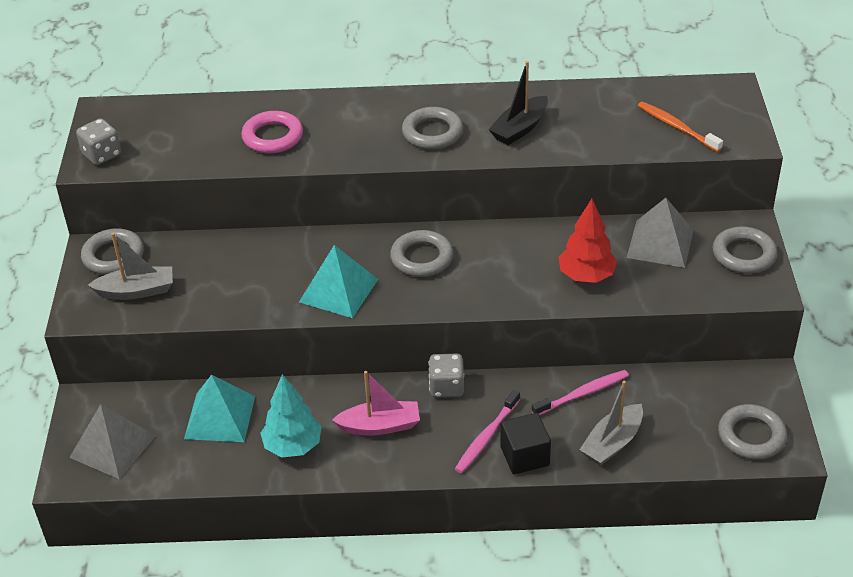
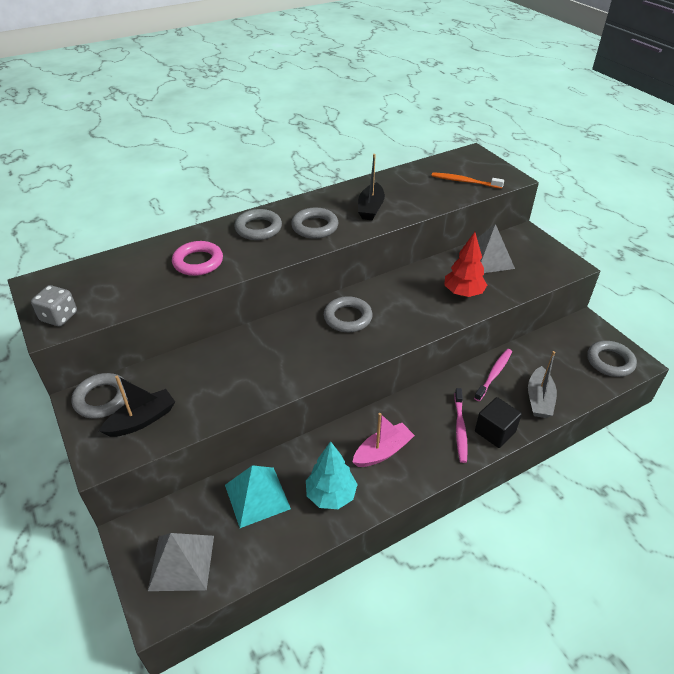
camera: 30 degrees left, 0 degrees up
(136, 291) = (142, 420): grey boat -> black boat
(338, 290) = (306, 361): turquoise pyramid -> none
(446, 387) = (406, 404): grey dice -> none
(743, 255) = (539, 250): grey ring -> grey ring (258, 228)

